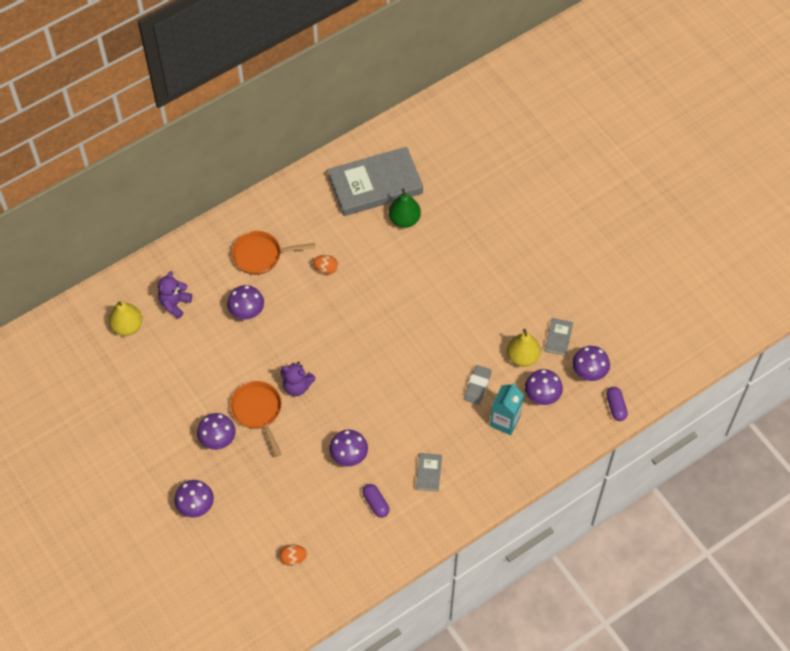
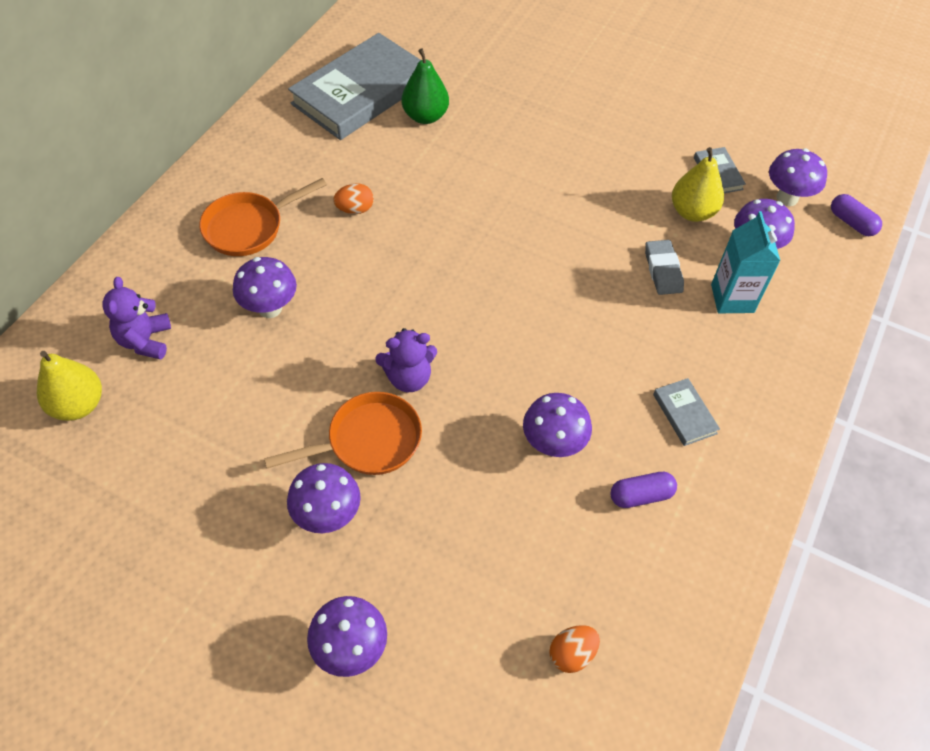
camera: 30 degrees left, 5 degrees down
(258, 411) = (368, 441): orange pan -> orange pan turned 120 degrees clockwise
(376, 503) = (641, 495): purple capsule -> purple capsule turned 45 degrees counterclockwise

